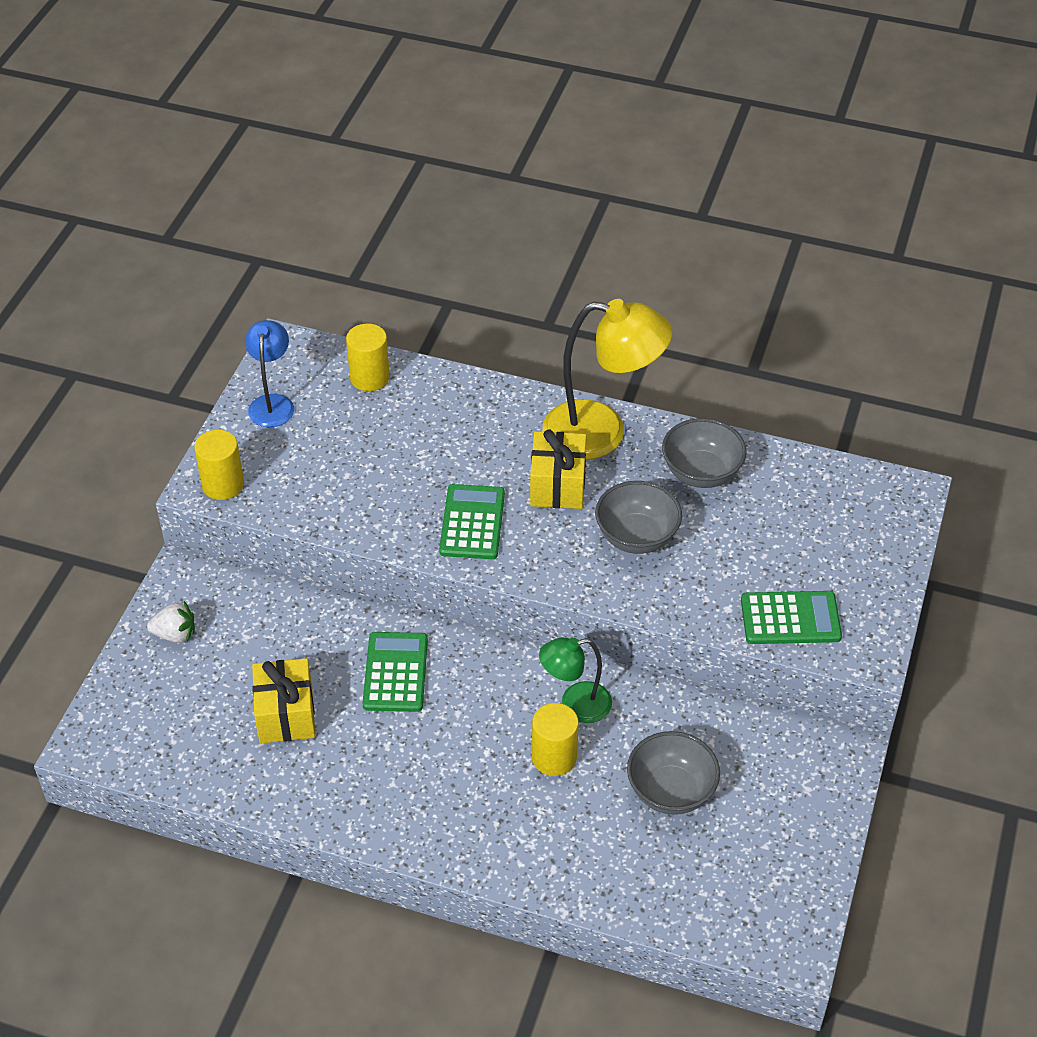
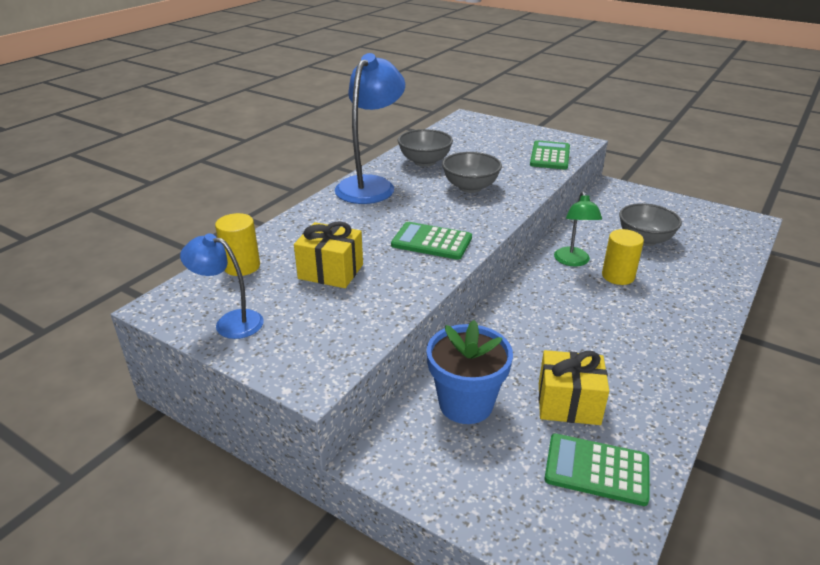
camera: 75 degrees left, 15 degrees down
(175, 634) = (454, 473): white strawberry -> none
(223, 485) = (319, 366): yellow cylinder -> none
(266, 629) = (466, 404): none -> blue flower pot
(395, 672) = (531, 334): green calculator -> green calculator (596, 469)
(558, 485) = (411, 206): yellow gift -> yellow gift (331, 271)
(602, 433) = (371, 185): yellow lamp -> blue lamp

